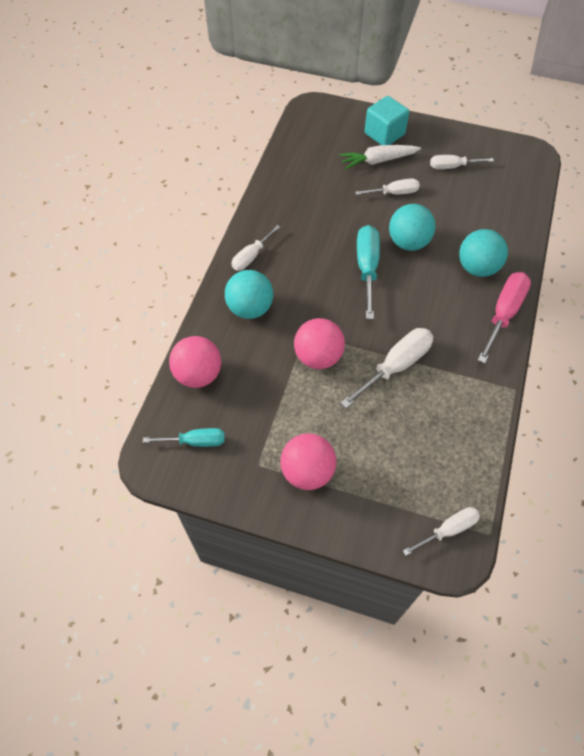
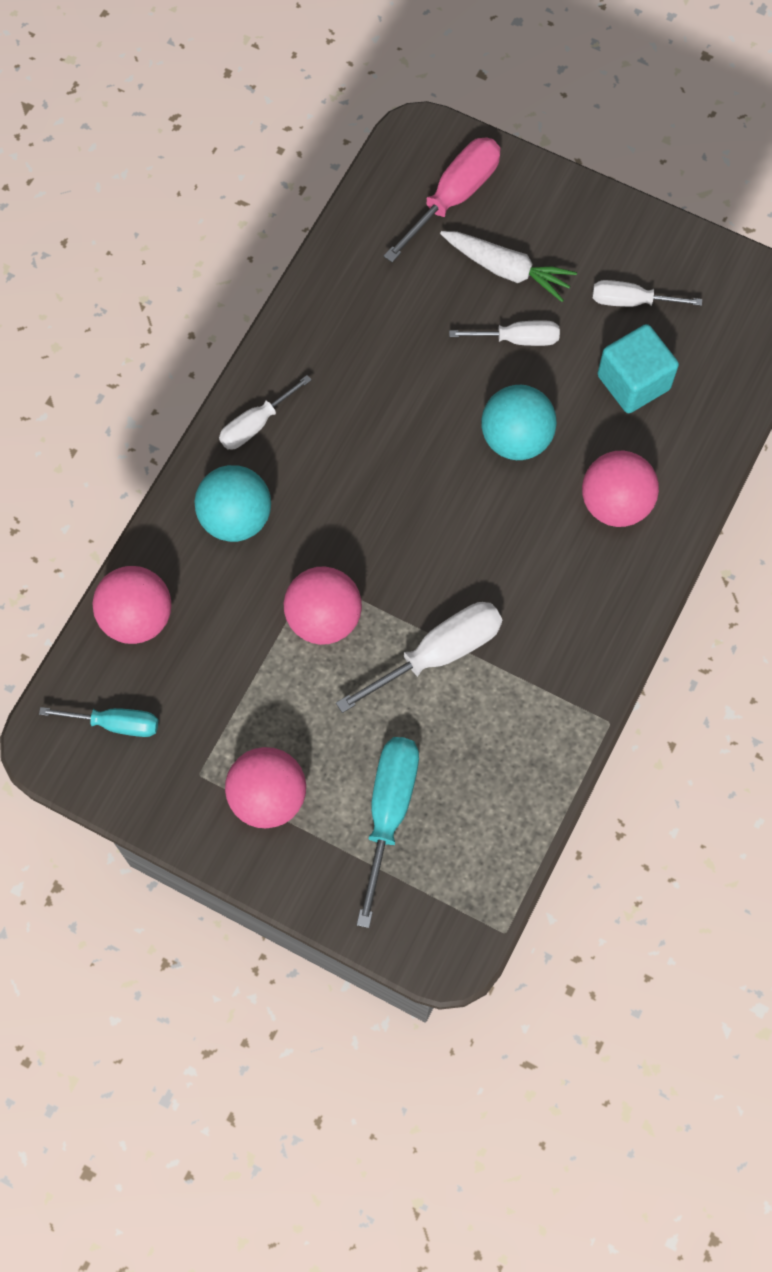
camera: 10 degrees right, 10 degrees up
(367, 268) = (436, 476): turquoise screwdriver -> turquoise screwdriver (389, 812)
(378, 161) = (506, 270): white carrot -> white carrot turned 150 degrees counterclockwise
(384, 134) = (532, 215): turquoise cube -> turquoise cube (633, 382)
(448, 530) = (447, 916): white screwdriver -> none
(477, 268) = (615, 504): turquoise ball -> pink ball
(503, 314) = (632, 593): pink screwdriver -> pink screwdriver (454, 197)

